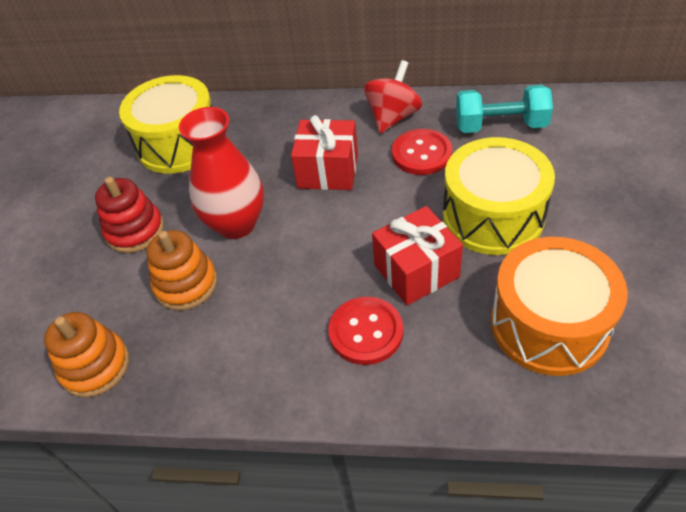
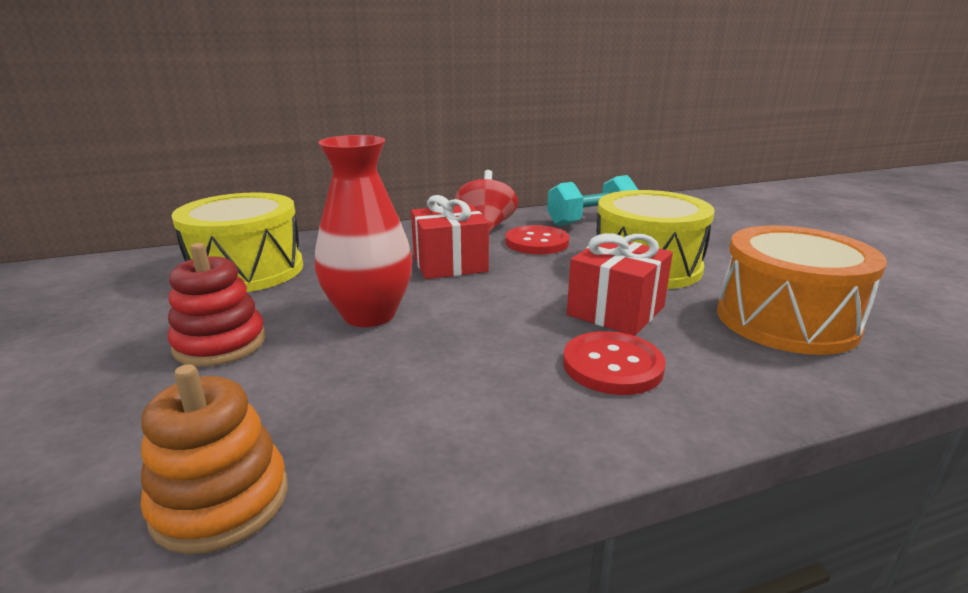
camera: 30 degrees left, 25 degrees down
(186, 284) = (333, 376): orange stacking toy -> none

